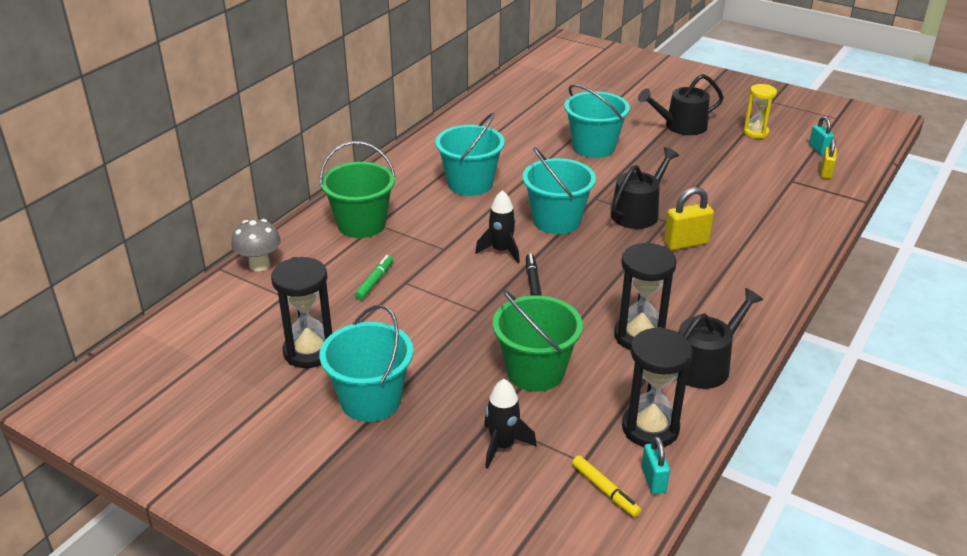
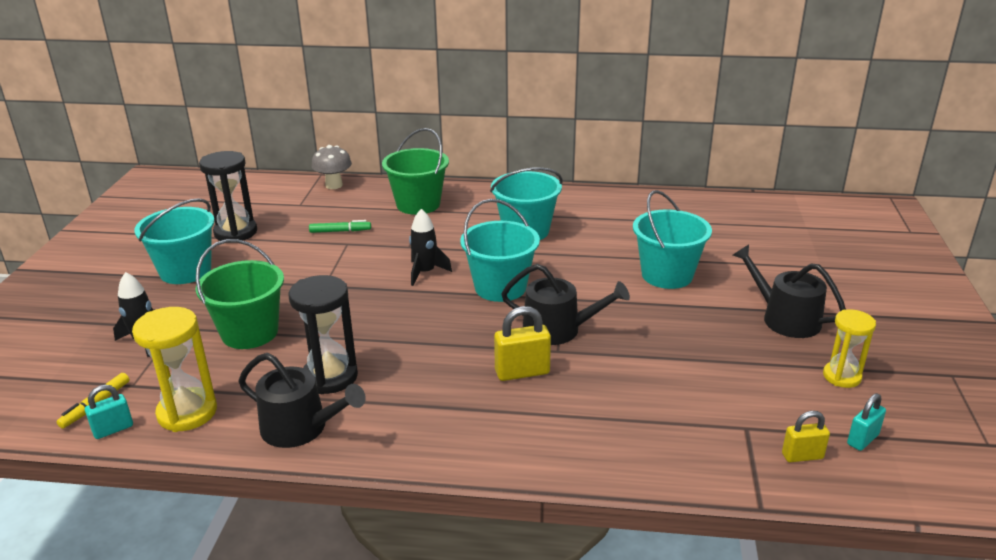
camera: 65 degrees right, 5 degrees down
(533, 281) = (387, 299): black marker -> none
(650, 428) = (187, 412): black hourglass -> yellow hourglass
(686, 243) = (522, 372): yellow padlock -> yellow padlock turned 60 degrees counterclockwise

